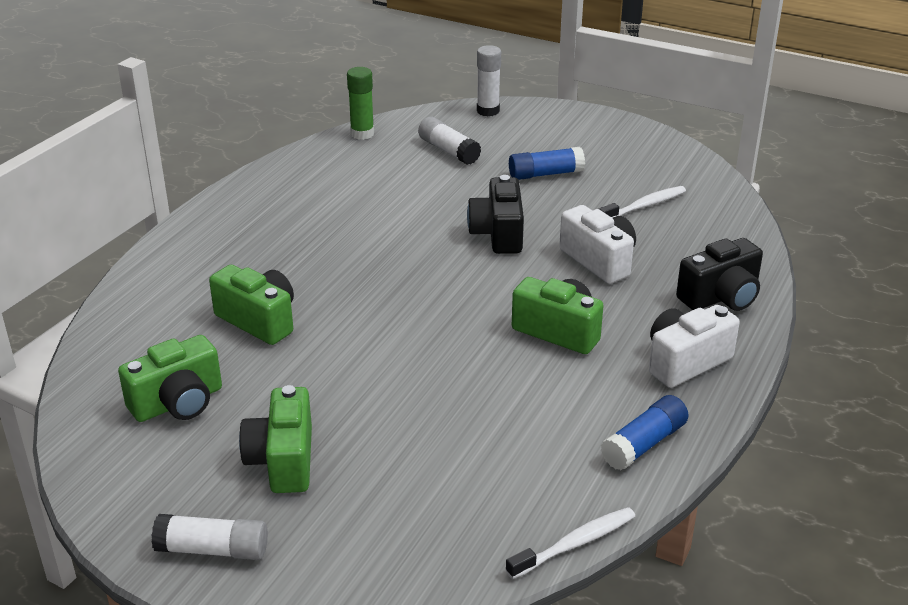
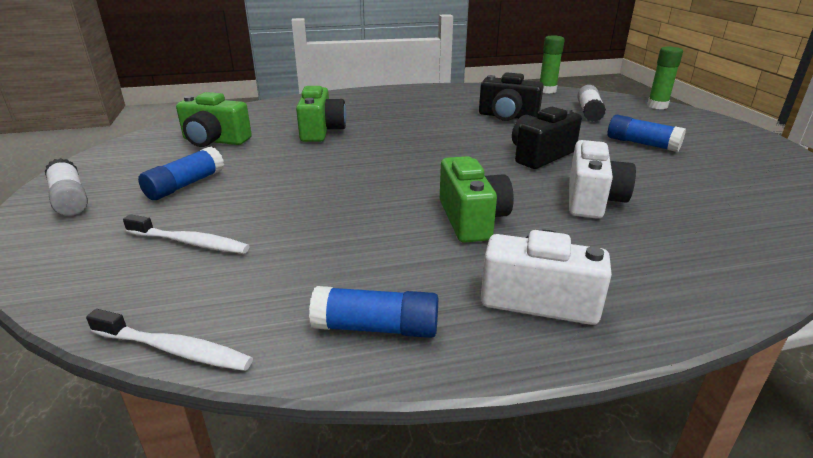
camera: 50 degrees right, 5 degrees down
(283, 460) = (185, 185): green camera -> blue glue stick
(488, 111) = (657, 106): white glue stick -> green glue stick
(644, 206) = (702, 189): white toothbrush -> white toothbrush (190, 242)
(721, 297) = (673, 277): black camera -> black camera (507, 116)

